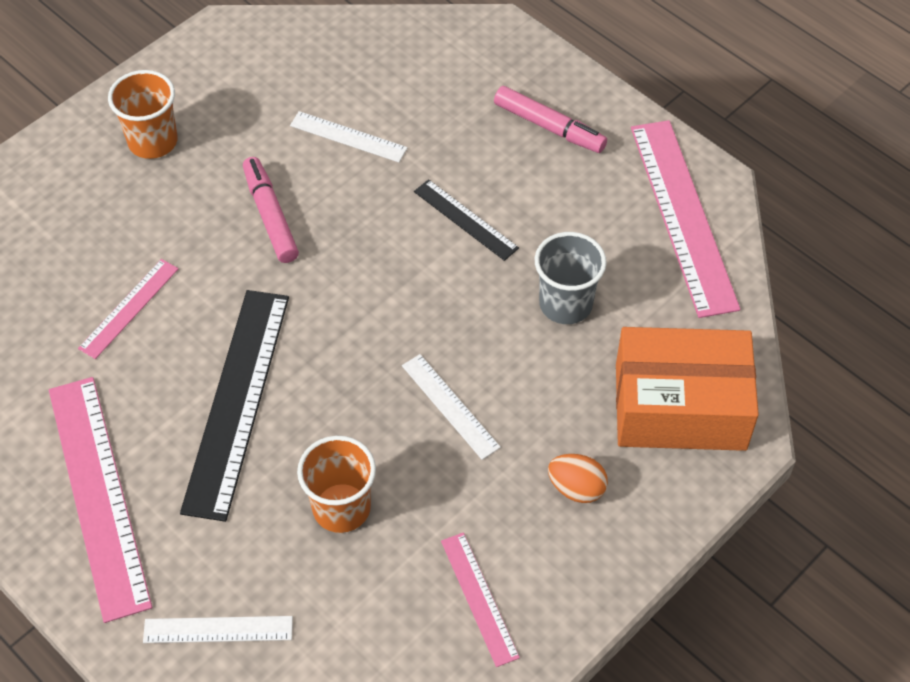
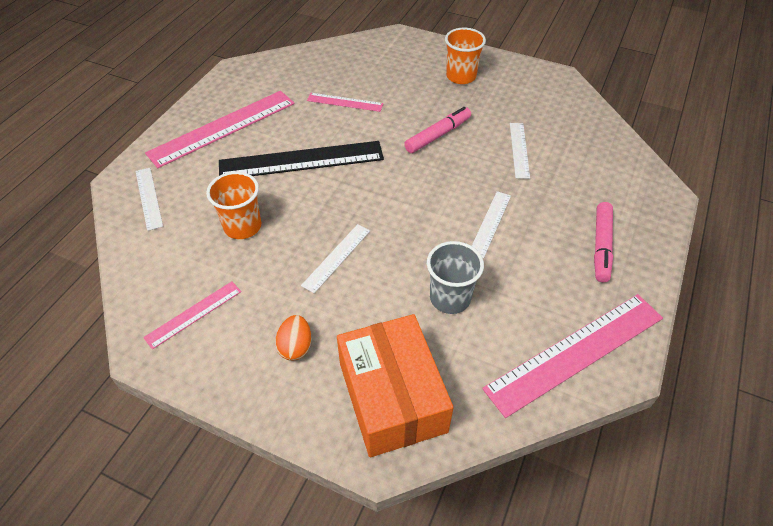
camera: 70 degrees right, 5 degrees down
(465, 220) = (490, 223): black ruler -> white ruler

